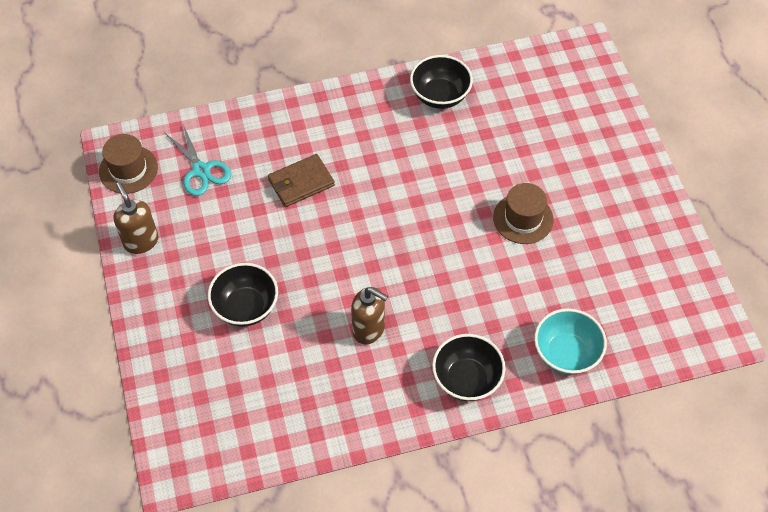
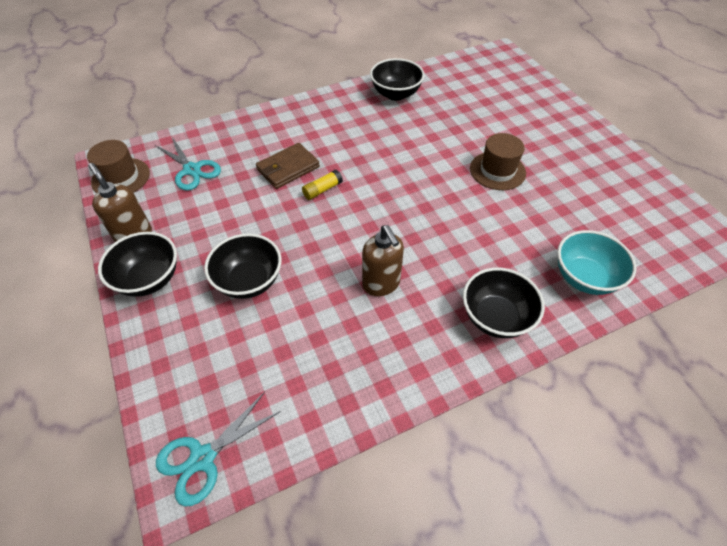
camera: 10 degrees left, 5 degrees down
(154, 290) = (149, 279): none -> black bowl
(191, 457) = (203, 458): none -> turquoise scissors
(332, 215) = (322, 190): none -> yellow glue stick
(369, 329) = (381, 284): brown soap dispenser -> brown soap dispenser turned 45 degrees clockwise

